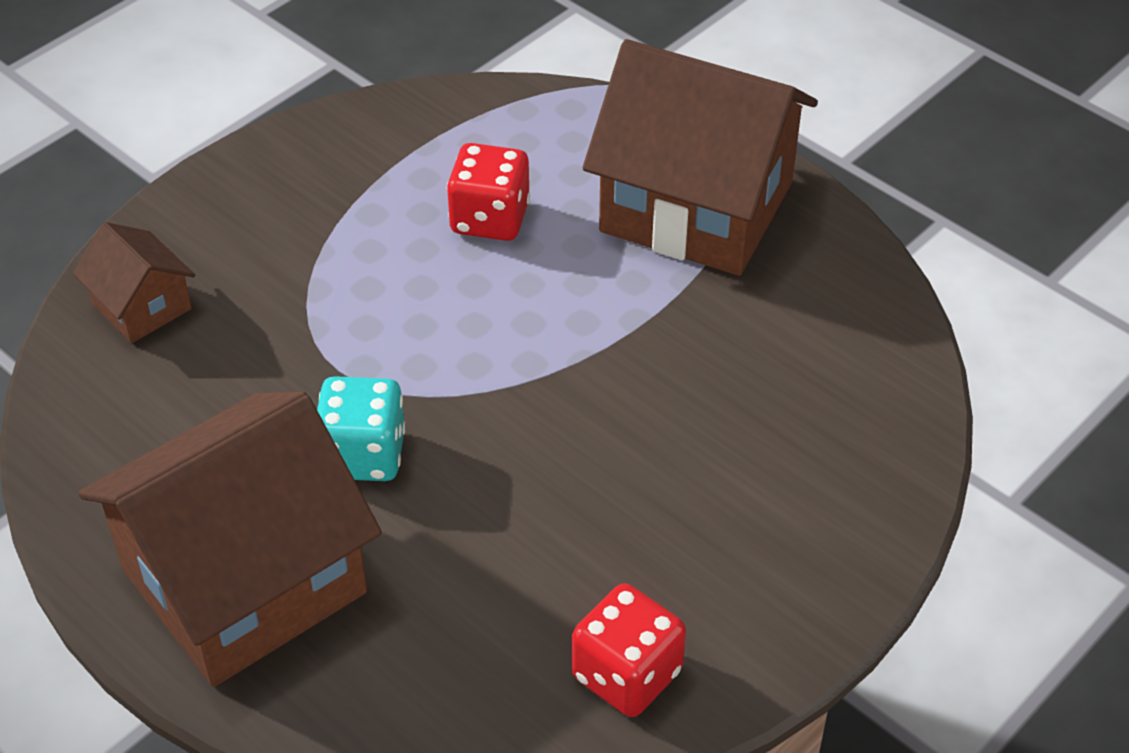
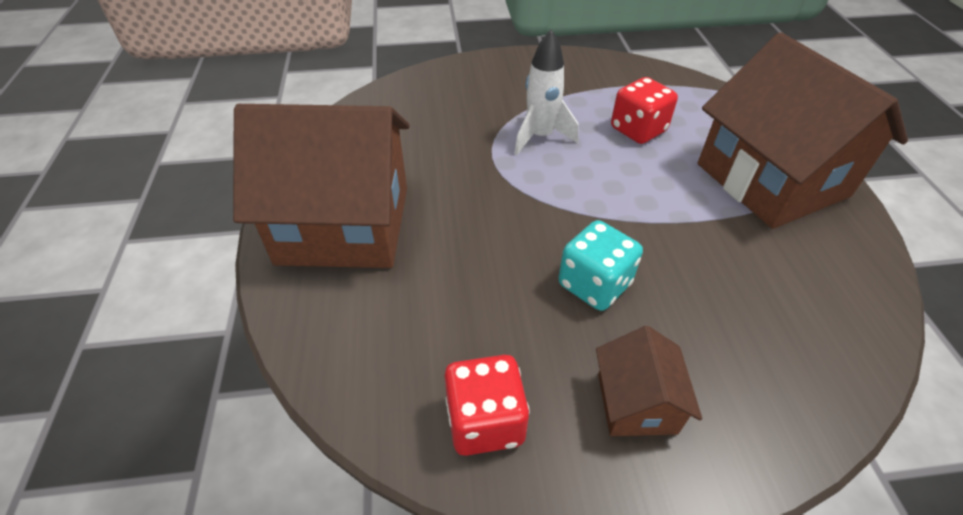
camera: 40 degrees right, 0 degrees up
(142, 306) = (434, 88): brown house -> brown house (636, 403)
(363, 455) = (463, 201): turquoise dice -> turquoise dice (594, 284)
(374, 302) = (540, 137): none -> white rocket

